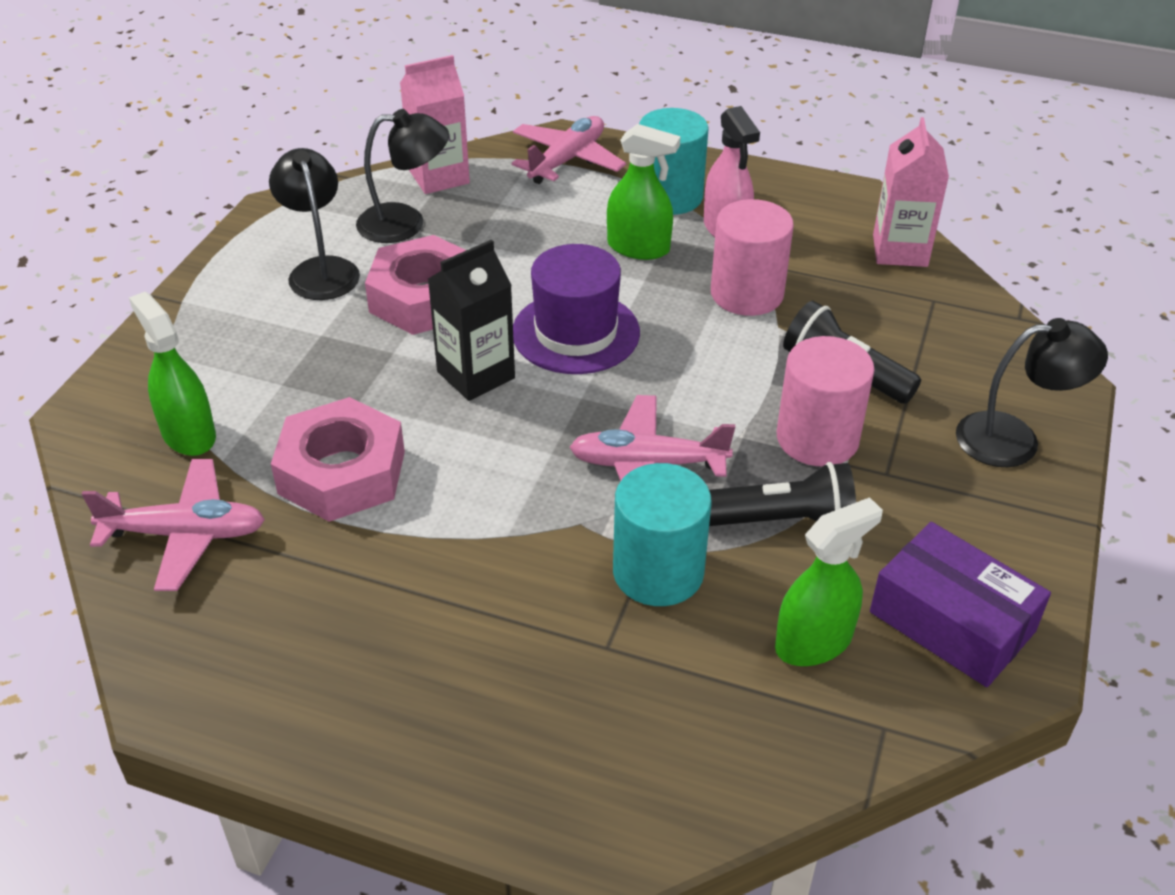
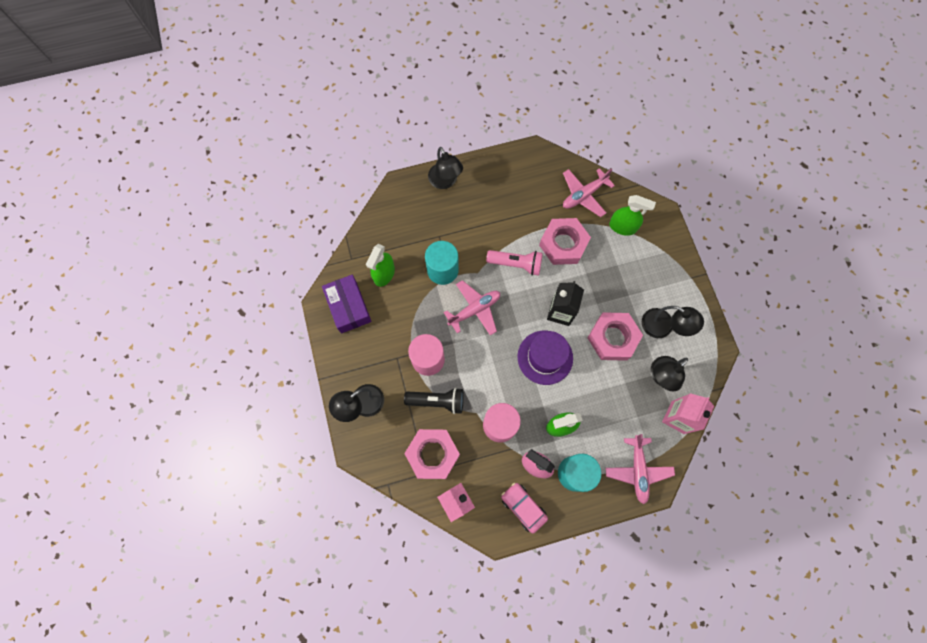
camera: 145 degrees right, 30 degrees up
(475, 771) = (445, 181): none -> black lamp
(480, 492) = (516, 264): none -> pink flashlight
(782, 520) = (418, 314): black flashlight -> none
(788, 201) = (523, 507): none -> pink car
(905, 314) = (433, 454): none -> pink nut
(951, 622) = (348, 307): purple box -> purple box turned 60 degrees clockwise

